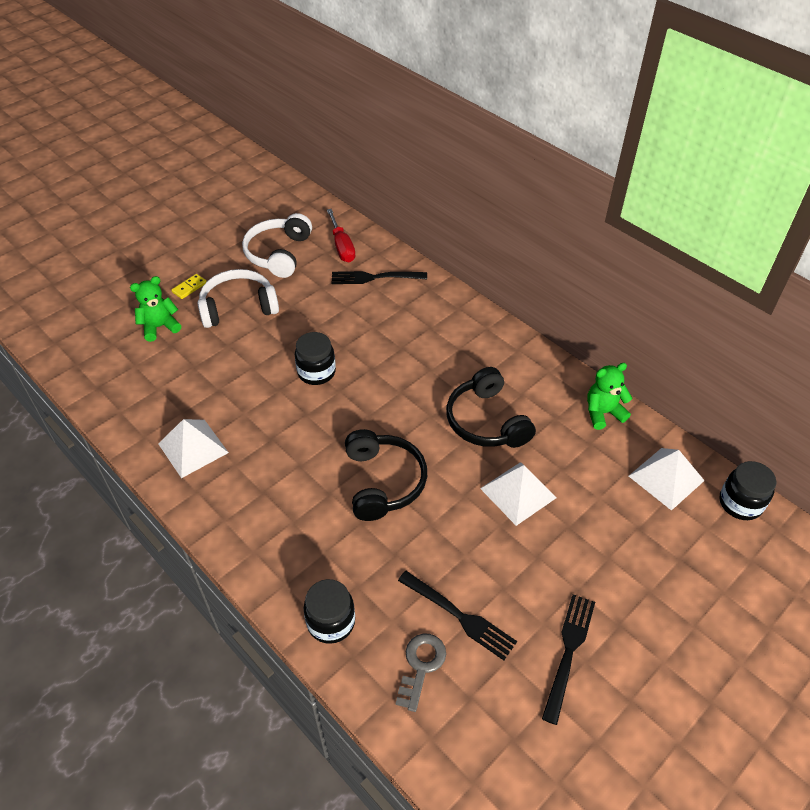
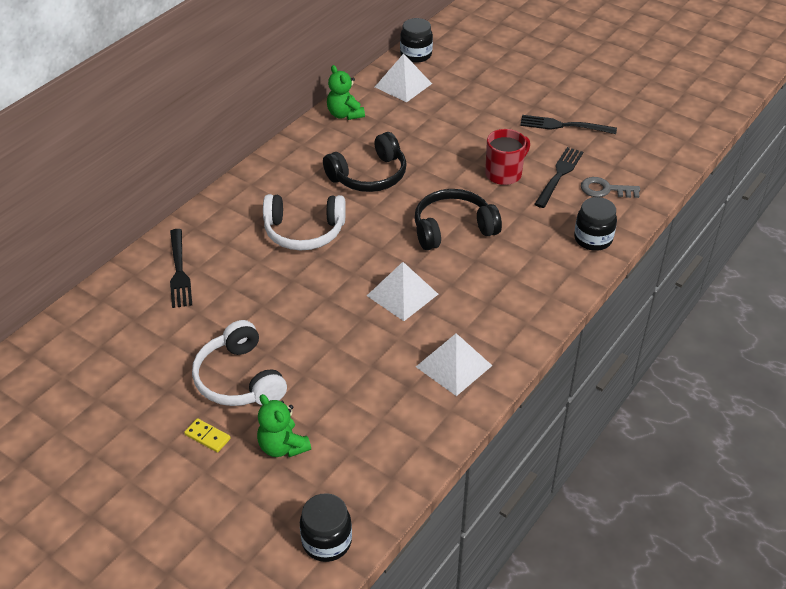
camera: 100 degrees left, 5 degrees down
(279, 254) = (137, 362): white headphones -> white headphones (304, 231)
(316, 372) = (332, 293): black jar -> black jar (327, 541)
(342, 247) = (123, 307): red screwdriver -> none
(472, 553) = (504, 173): none -> red mug
(518, 493) = (440, 154): white pyramid -> white pyramid (402, 295)

